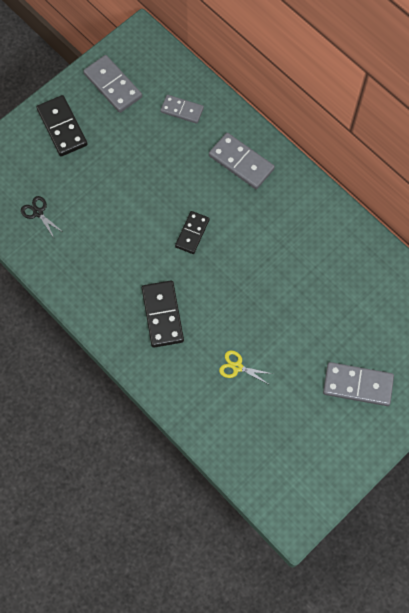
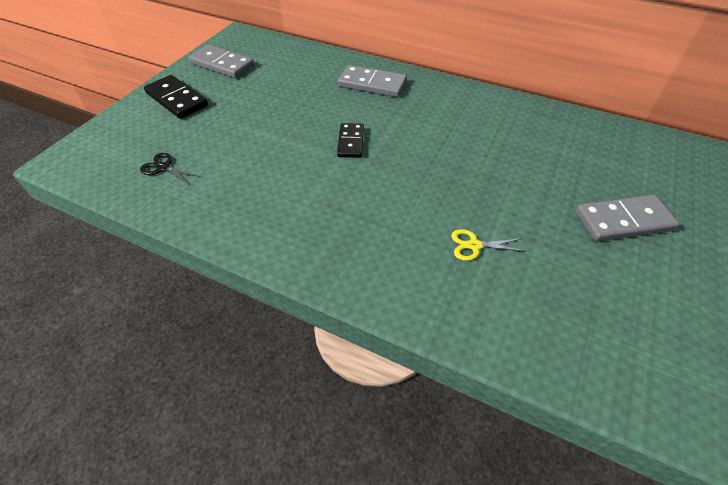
camera: 20 degrees left, 20 degrees down
(162, 315) = (353, 220): black domino -> none
(182, 110) = (297, 65): grey domino -> none

